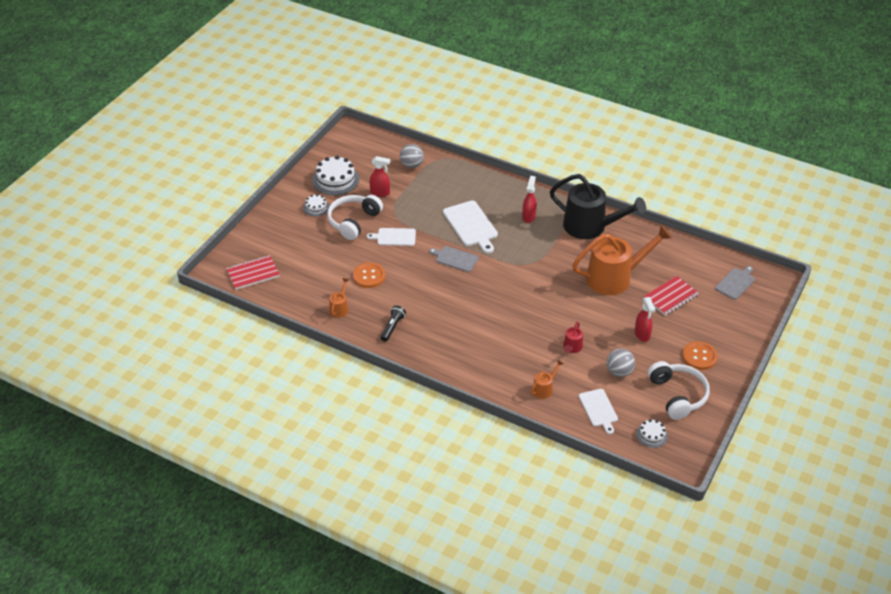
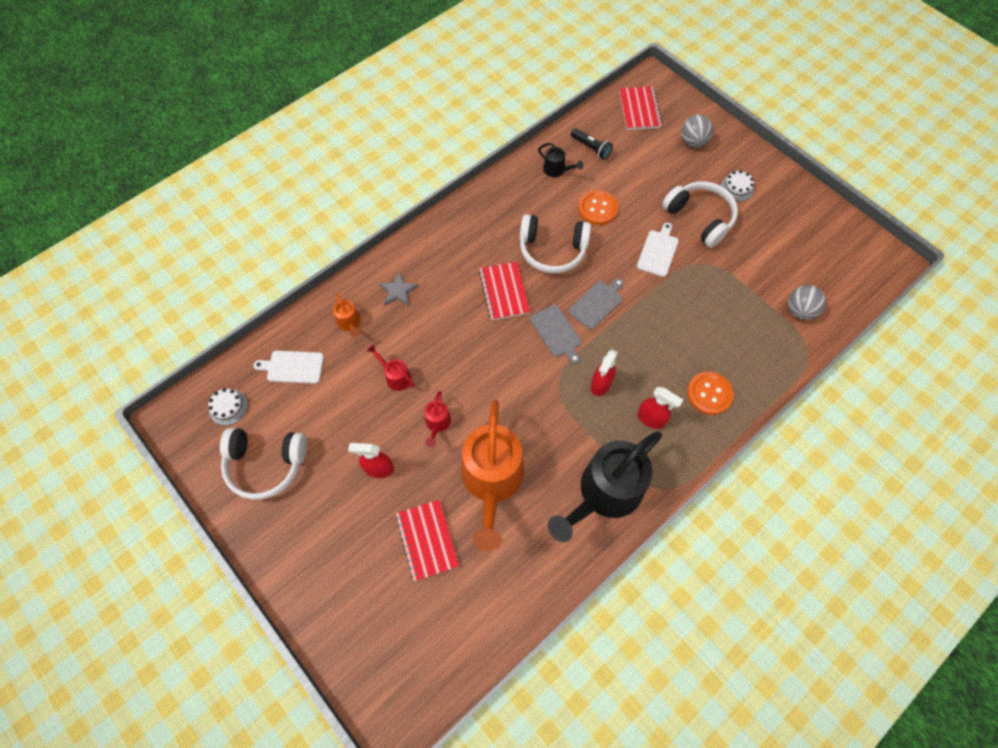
camera: 110 degrees right, 20 degrees up
(335, 180) = (787, 219): white cake -> none
(340, 308) = (557, 170): orange watering can -> black watering can
(380, 193) = (748, 259): red spray bottle -> red spray bottle (600, 384)
(392, 327) = (508, 209): black flashlight -> black flashlight (591, 148)
(420, 292) = (552, 250): none -> white headphones
(471, 225) = (654, 342): white cutting board -> none
(471, 309) = (504, 292): none -> red notebook
(501, 369) = (398, 291): none -> grey star
(593, 315) = (437, 424): none -> red watering can
(619, 372) = (334, 413): grey ball -> grey ball (693, 142)
(699, 356) = (309, 523): orange button -> orange button (709, 394)
(736, 283) = (414, 654): grey cutting board -> grey cutting board (556, 333)

